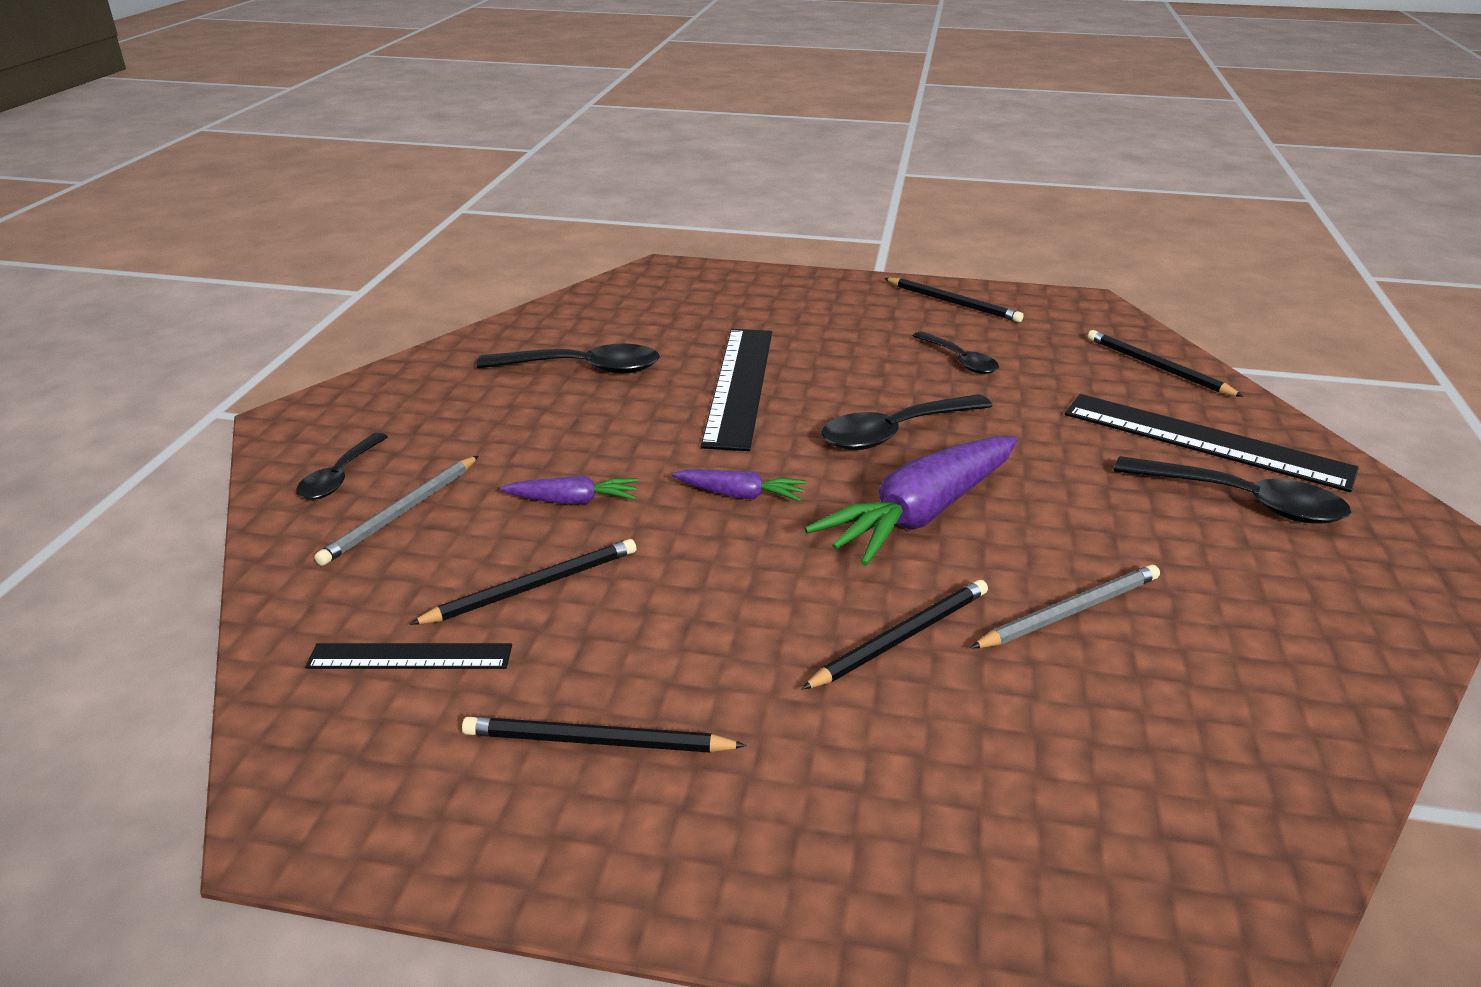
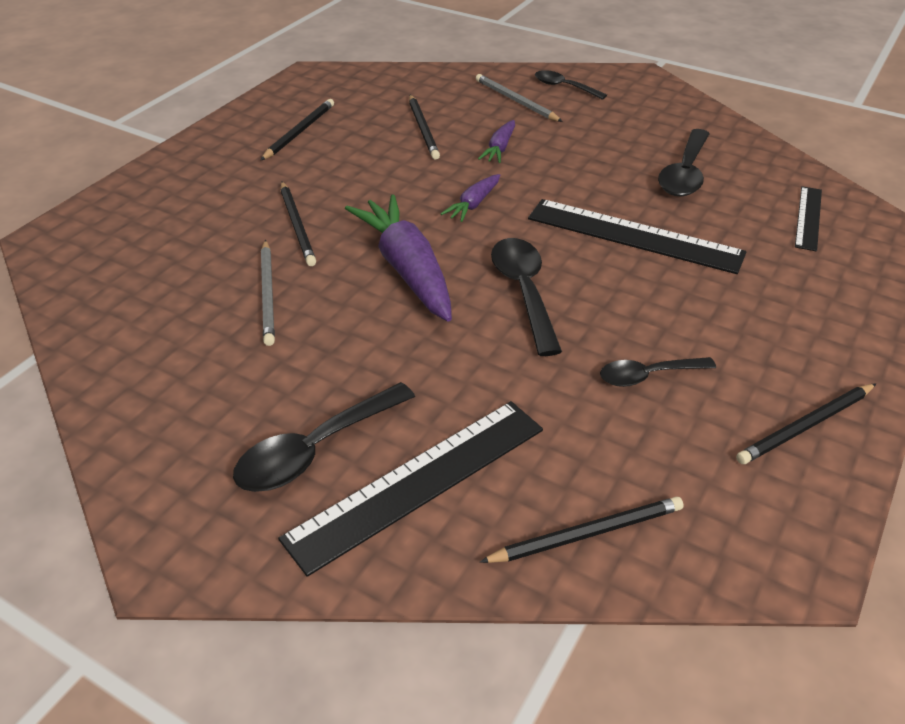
camera: 110 degrees right, 10 degrees up
(410, 656) = (391, 97): black ruler -> black ruler (808, 218)

